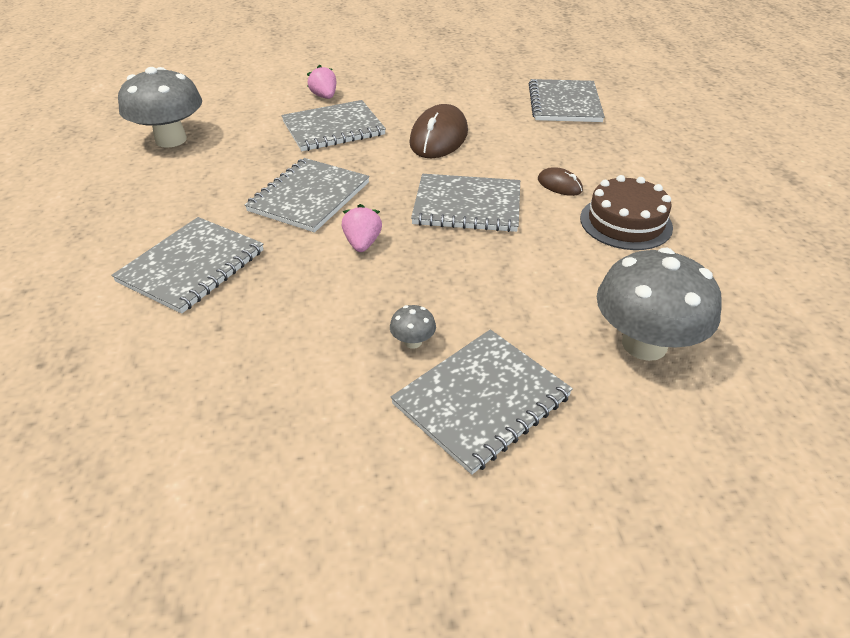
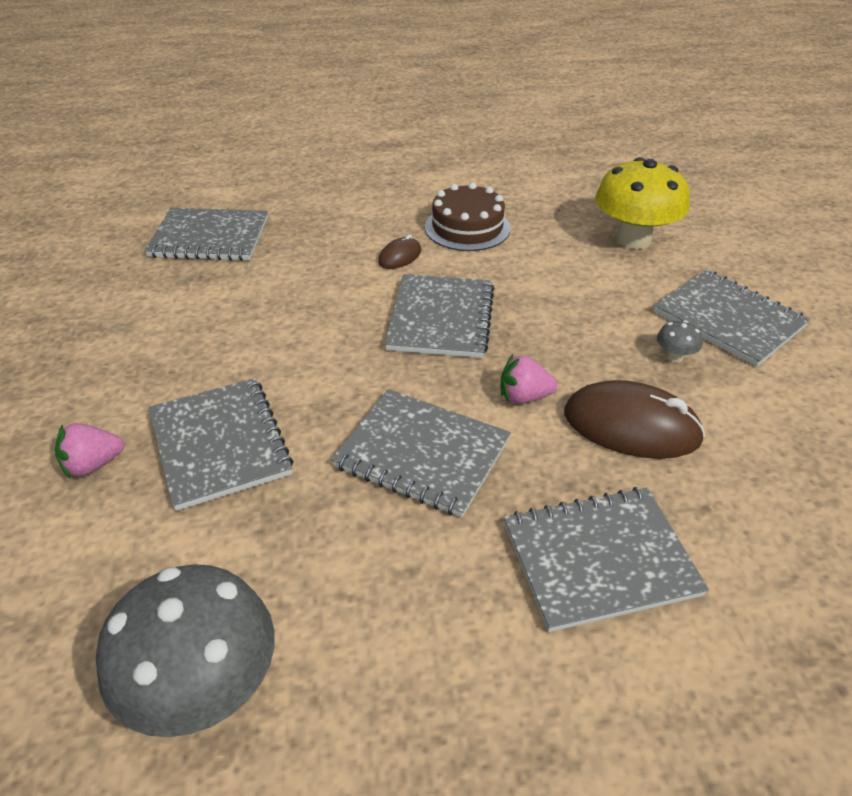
camera: 90 degrees left, 0 degrees up
(192, 266) = (599, 559): grey notebook -> grey notebook turned 45 degrees counterclockwise
(439, 138) = (275, 337): brown mouse -> brown mouse (631, 426)
(644, 344) = (633, 239): grey mushroom -> yellow mushroom

